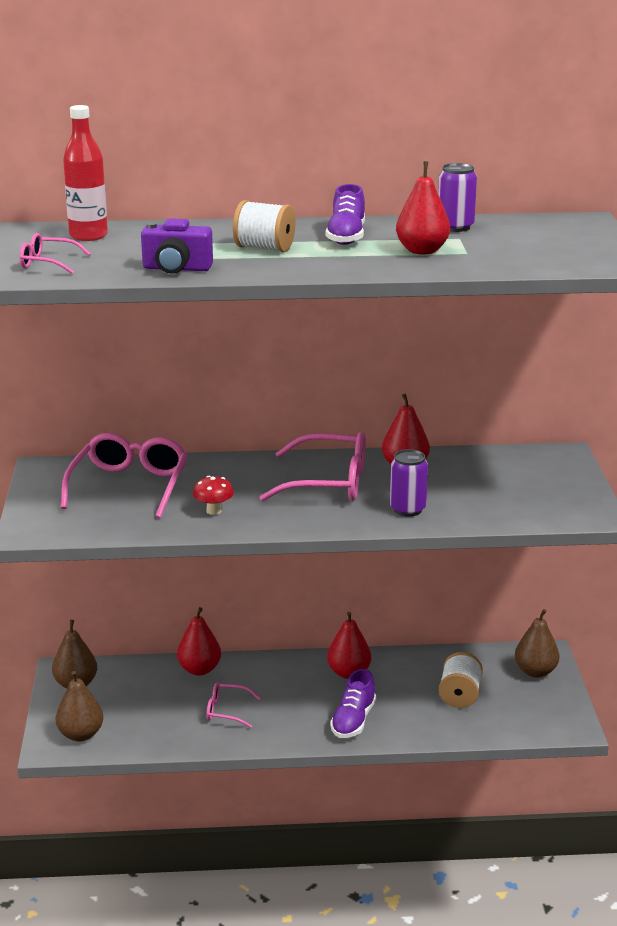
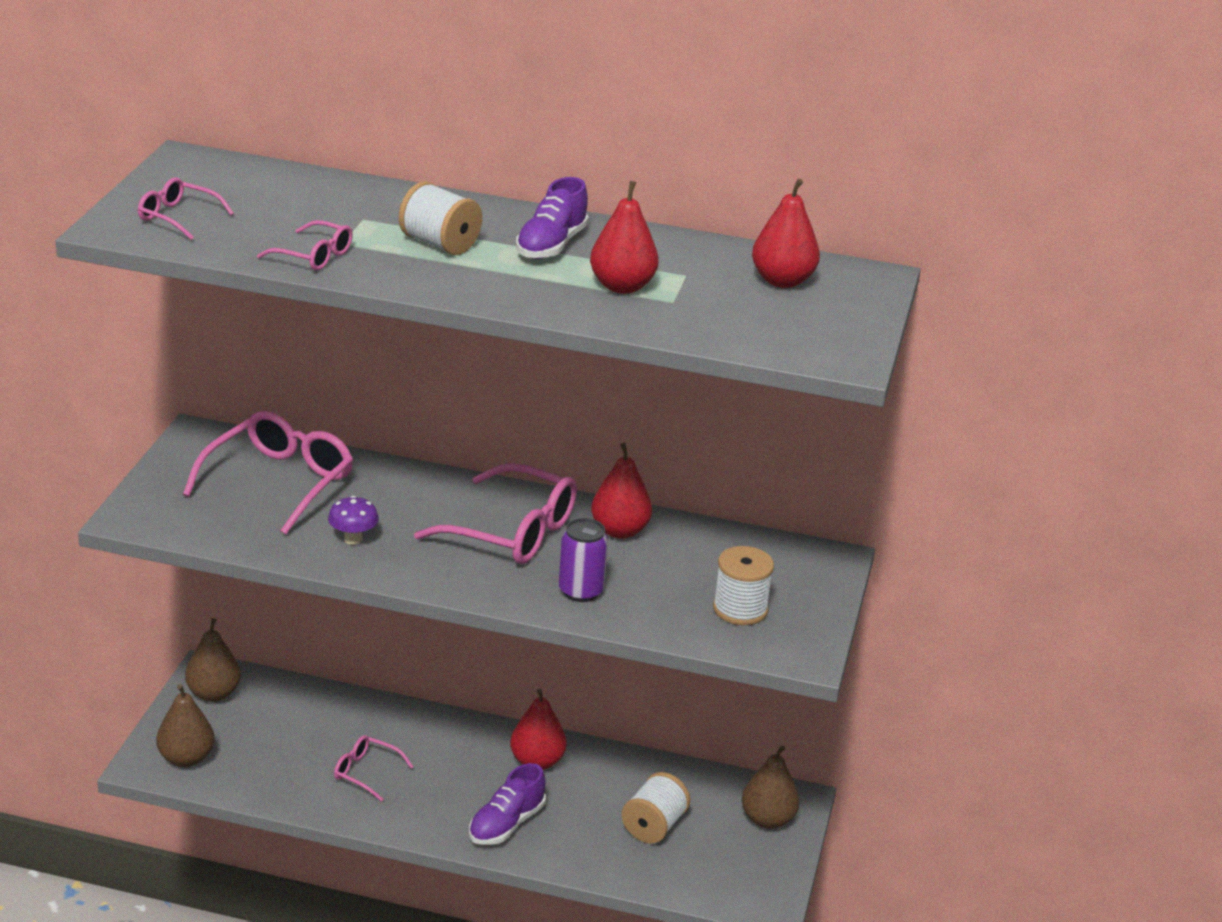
camera: 15 degrees right, 5 degrees up
(88, 236) = (255, 183): red bottle -> none
(176, 269) = (313, 256): purple camera -> pink glasses
(199, 669) = (364, 712): red pear -> red pear (782, 281)
(213, 511) = (353, 539): red mushroom -> purple mushroom
(455, 227) = (698, 256): purple can -> none
(528, 497) = (740, 609): none -> white spool

